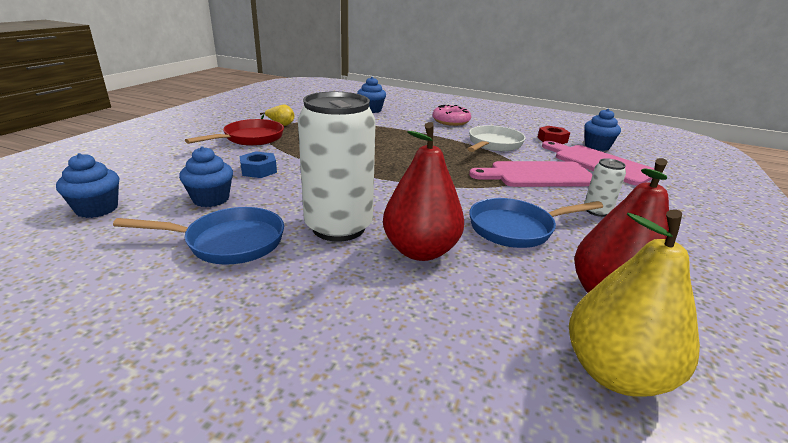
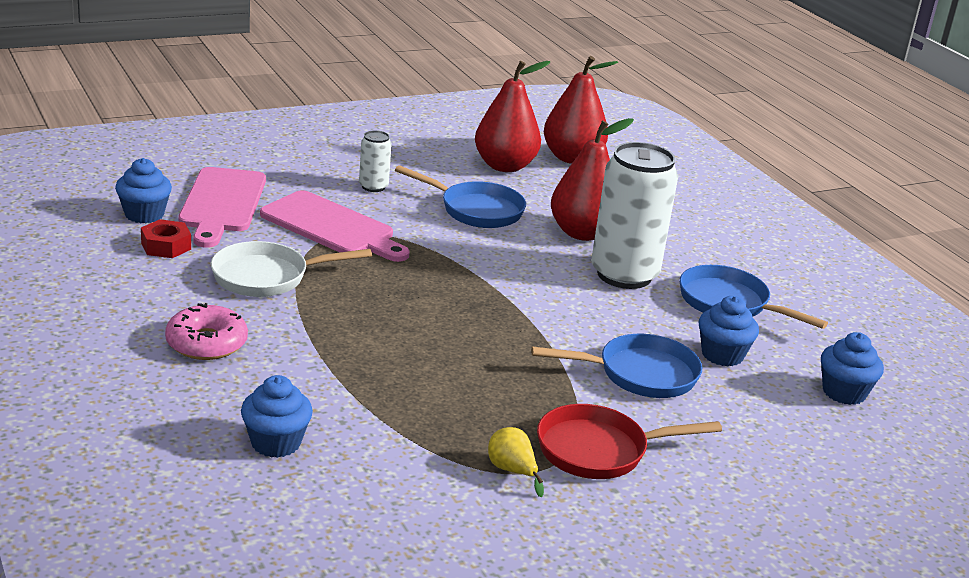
camera: 140 degrees left, 0 degrees up
(259, 170) = (640, 374): blue nut -> blue pan
(615, 372) = (572, 158): yellow pear -> red pear

